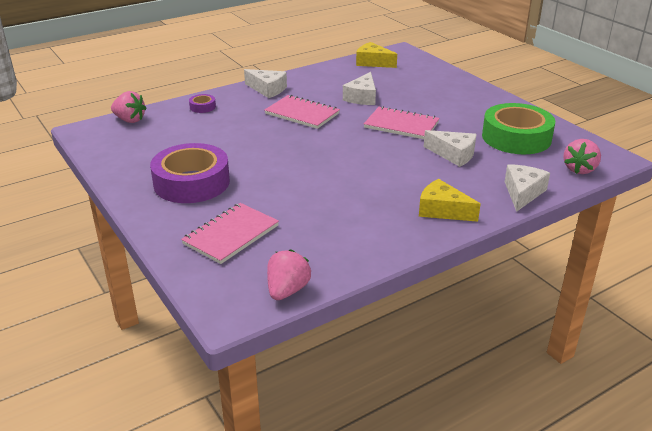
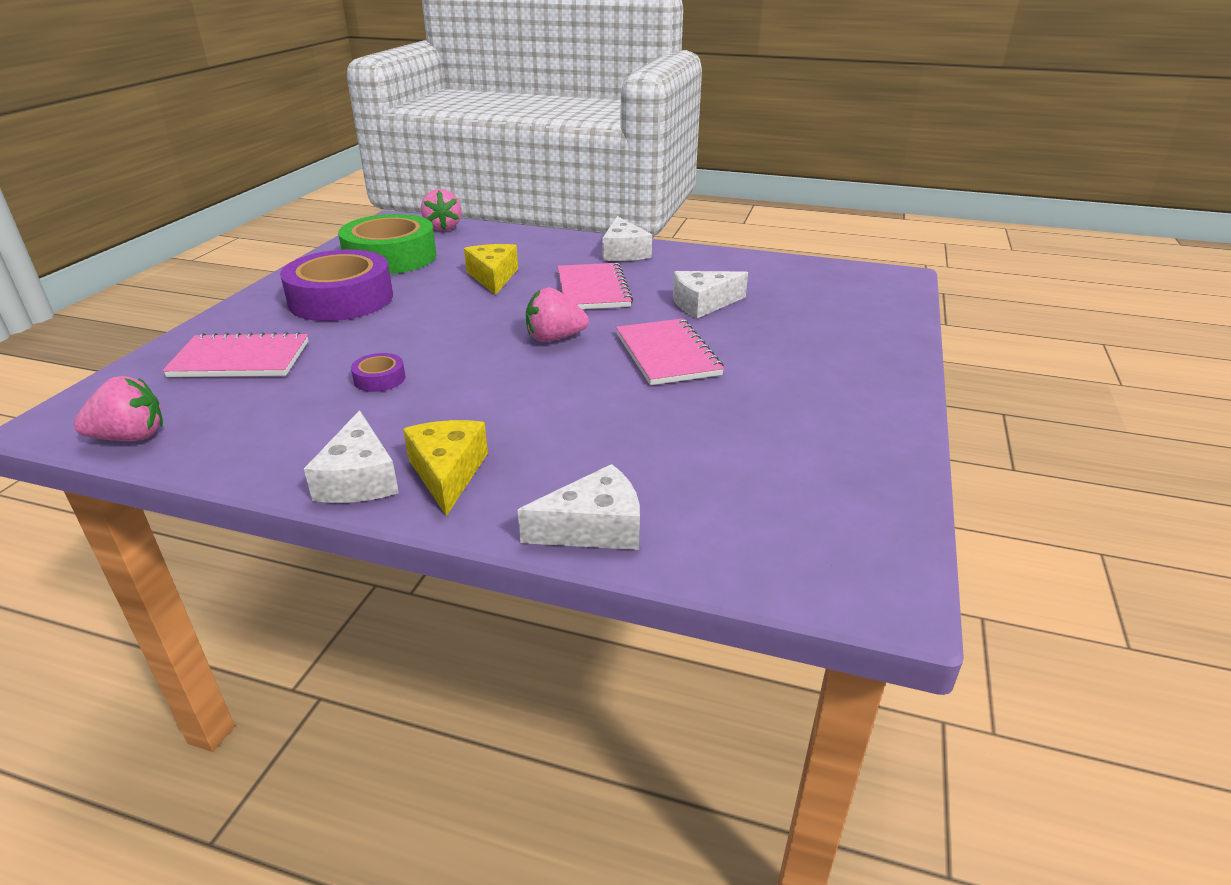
camera: 50 degrees right, 0 degrees up
(202, 107) = (524, 242): purple tape -> purple tape (379, 379)
(373, 62) = (819, 274): yellow cheese -> yellow cheese (493, 277)
(453, 154) = (638, 422): white cheese -> white cheese (359, 479)
(516, 137) = (786, 455): green tape -> green tape (390, 257)
(579, 169) = (771, 562): pink strawberry -> pink strawberry (554, 338)

